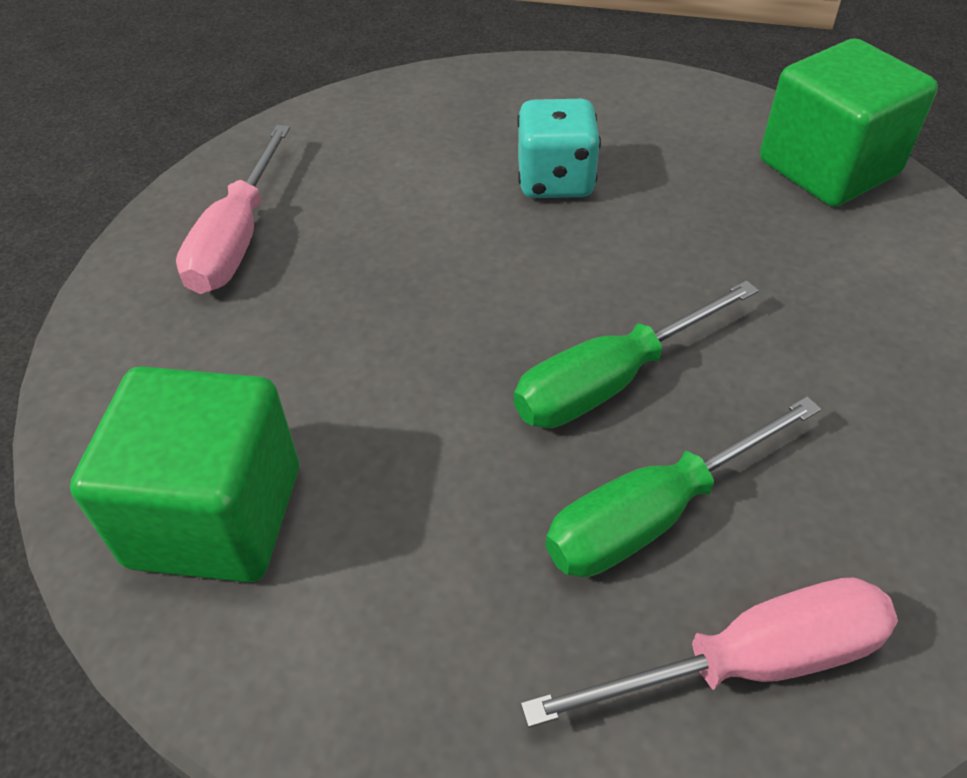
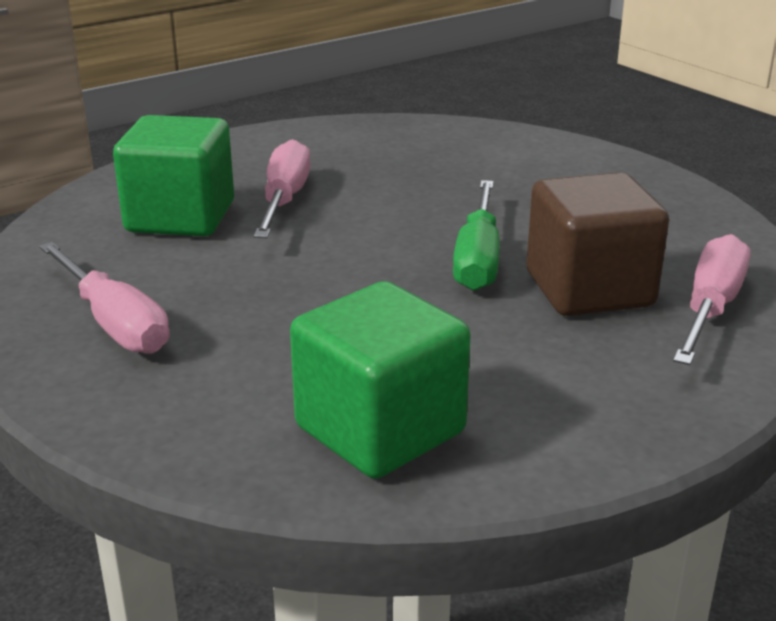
camera: 50 degrees left, 20 degrees down
(555, 181) = (284, 200): turquoise dice -> pink screwdriver
(654, 514) = (589, 289): green screwdriver -> brown cube
(828, 168) = (423, 134): green cube -> green cube (180, 217)

